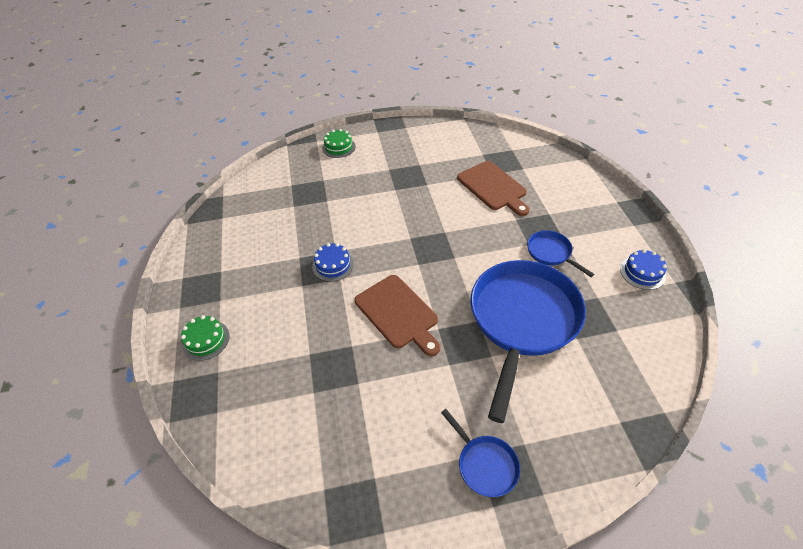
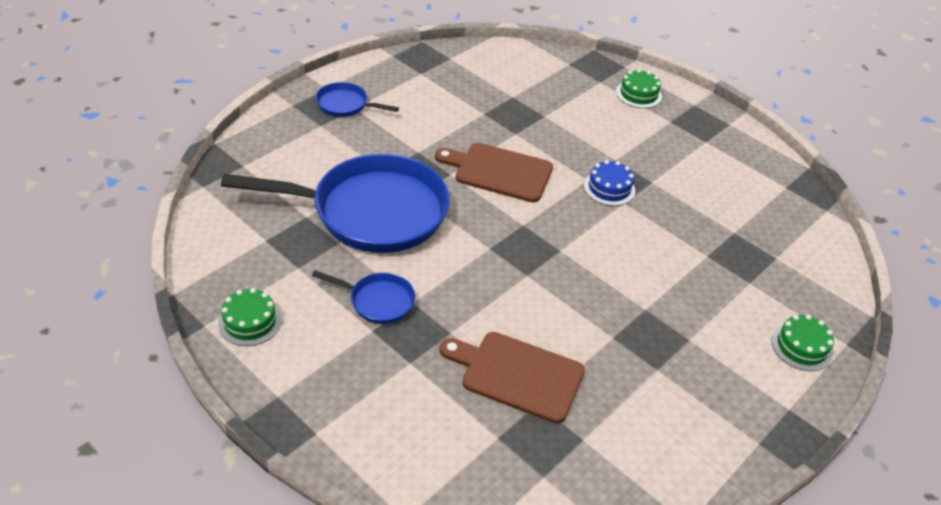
camera: 140 degrees right, 5 degrees down
(522, 320) = (371, 212): blue pan -> blue pan turned 75 degrees counterclockwise
(642, 272) = (250, 321): blue cake -> green cake

